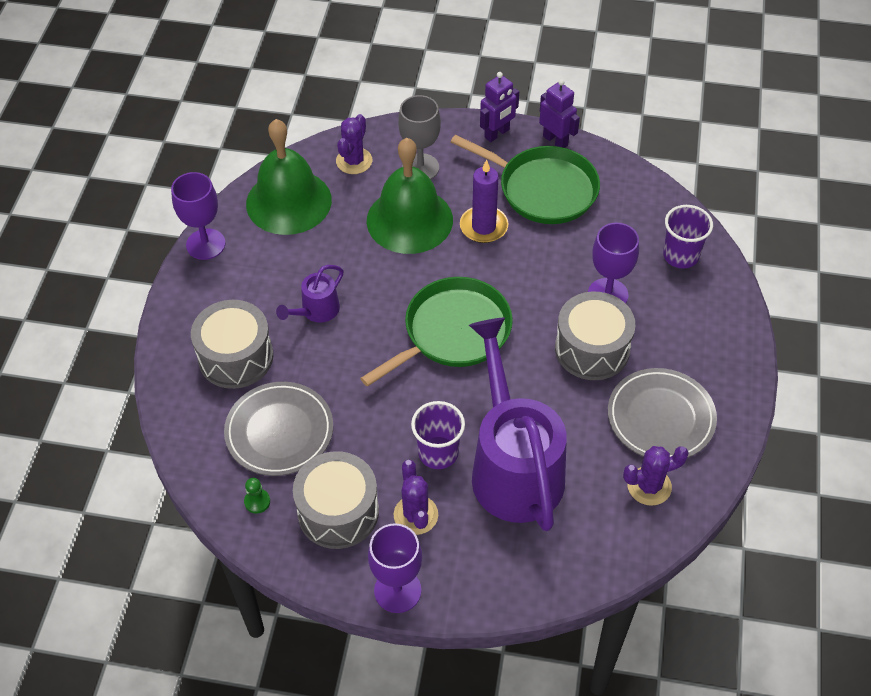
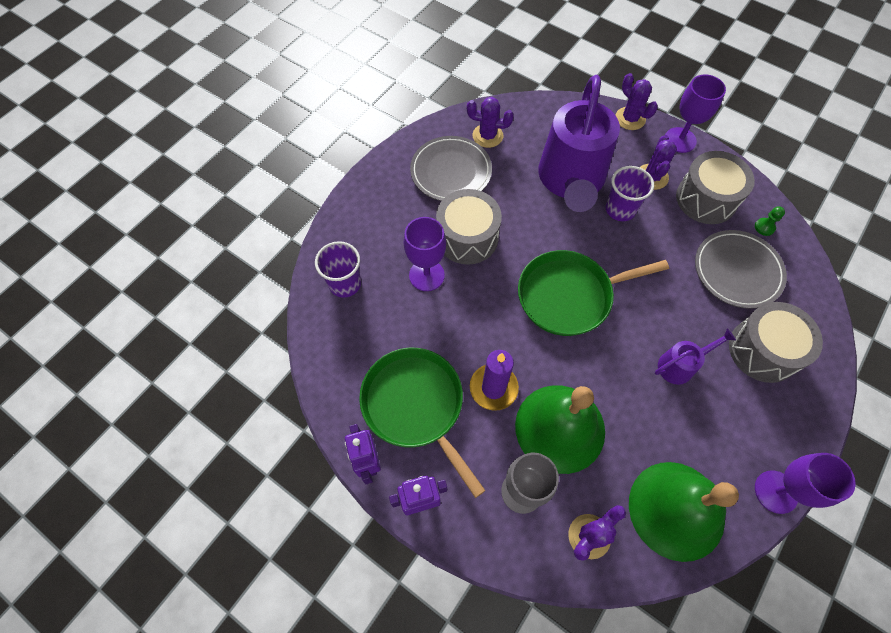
camera: 155 degrees left, 10 degrees up
(478, 598) = (630, 118): none -> purple cactus

